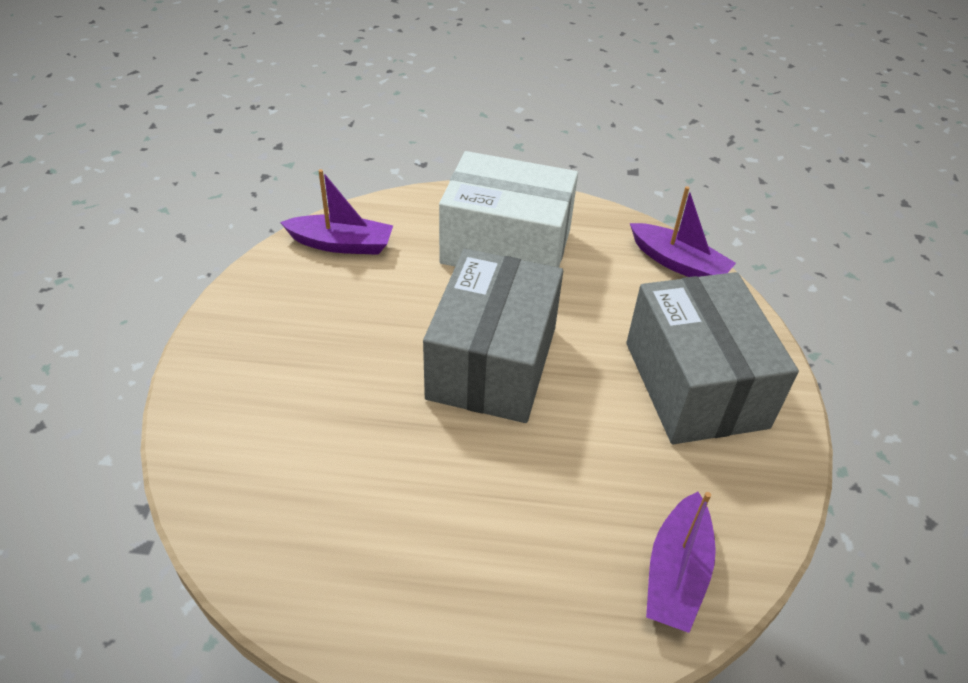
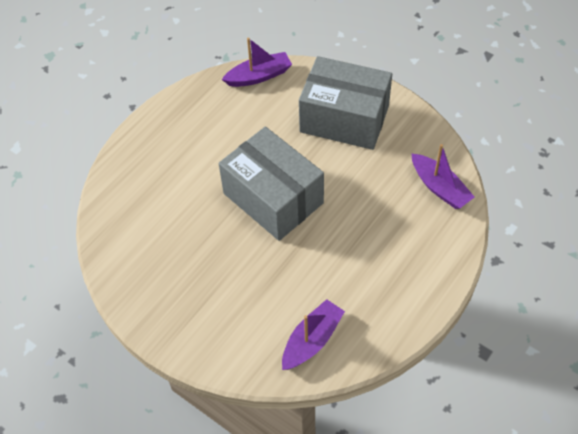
camera: 55 degrees left, 10 degrees up
(341, 244) = (123, 231): purple boat -> purple boat (312, 340)
(506, 247) = (188, 148): white box -> none

